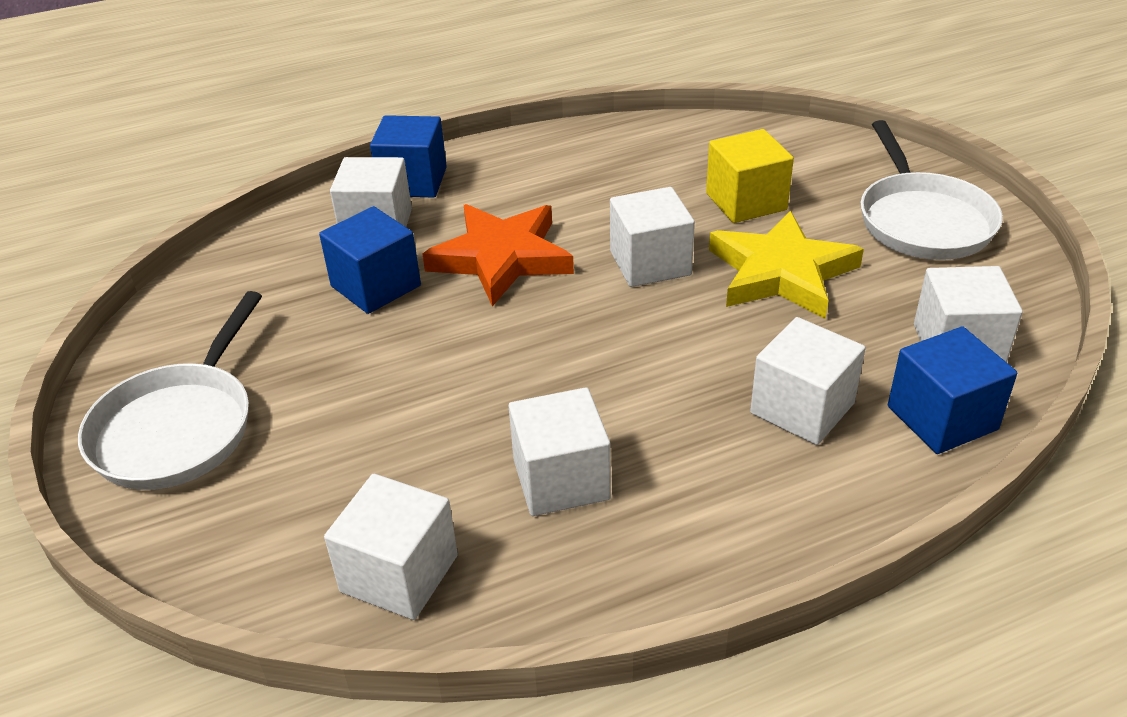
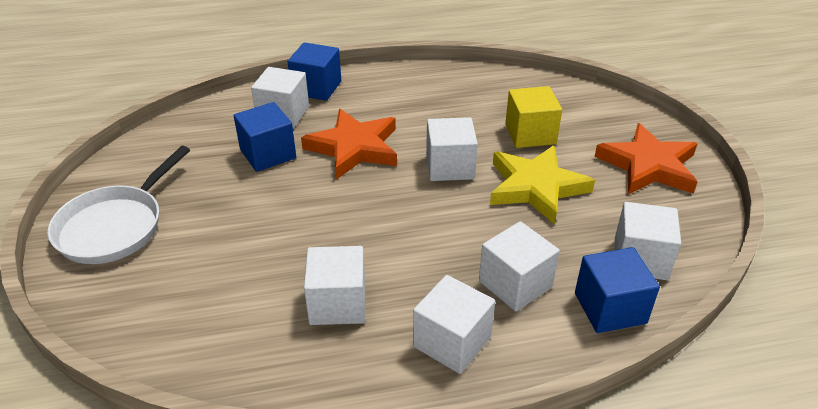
camera: 10 degrees right, 0 degrees up
(399, 573) = (213, 347): white cube -> white cube (452, 342)
(922, 220) = (648, 166): white pan -> orange star

